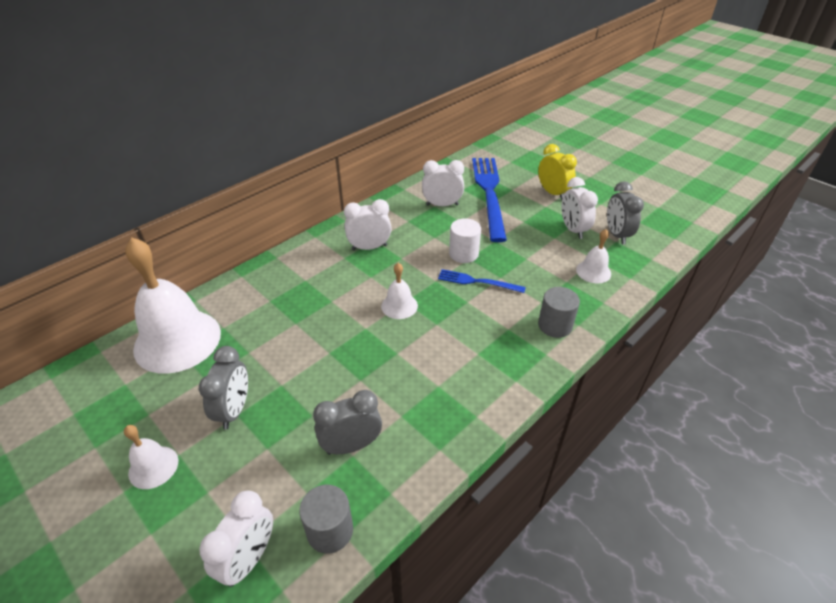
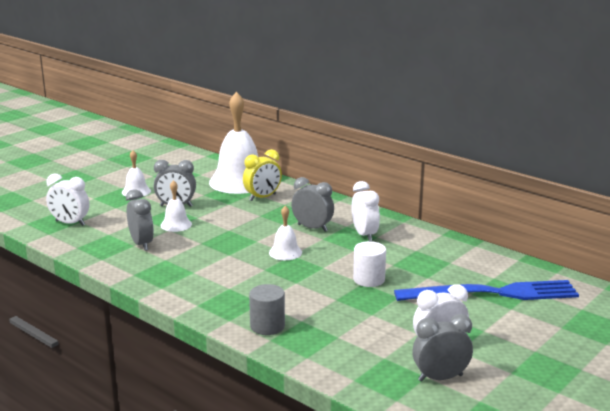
camera: 85 degrees right, 20 degrees down
(330, 530) = (81, 242): grey cylinder -> none
(344, 282) = (312, 228): none -> grey clock
(442, 205) = (454, 266): white clock -> none
(477, 282) = (326, 287): blue fork -> none
(552, 193) = (518, 336): yellow clock -> yellow clock (262, 197)
(593, 271) = (359, 355): white bell -> white bell (176, 224)

